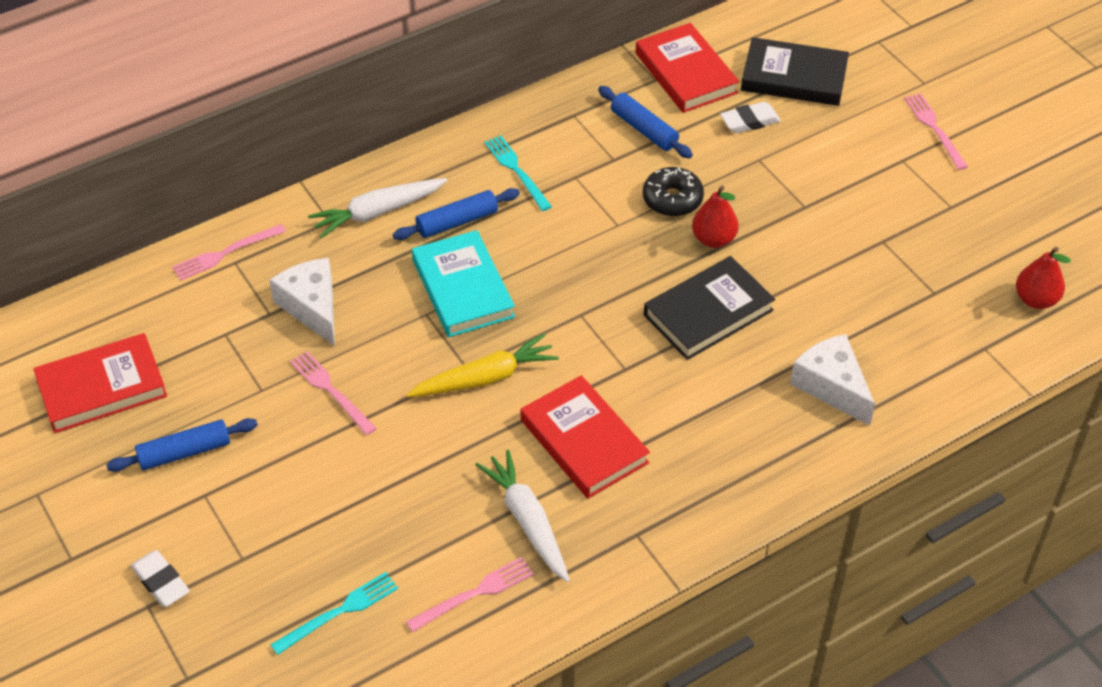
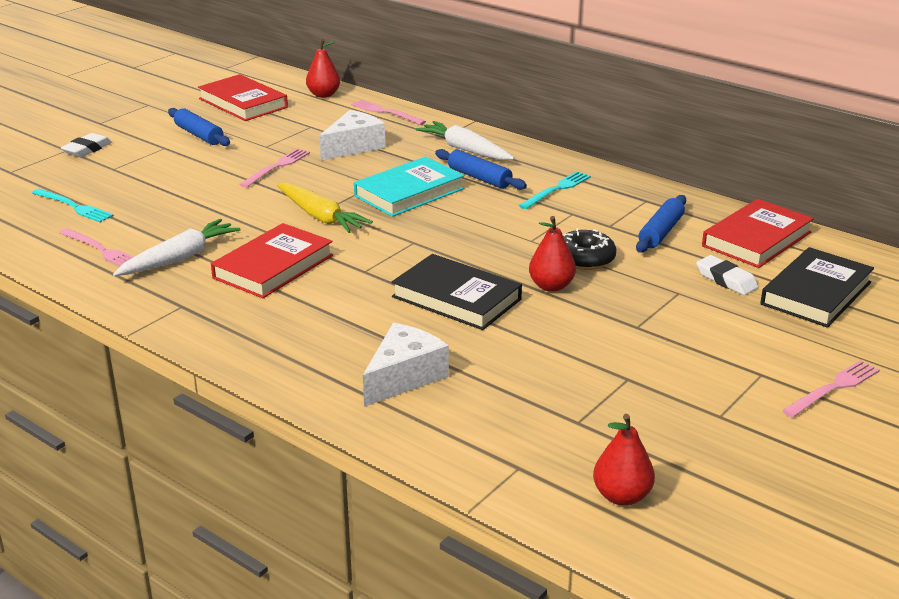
camera: 70 degrees right, 20 degrees down
(128, 299) = (323, 95): none -> red pear
(794, 77) = (816, 293): black book -> black book turned 45 degrees clockwise

